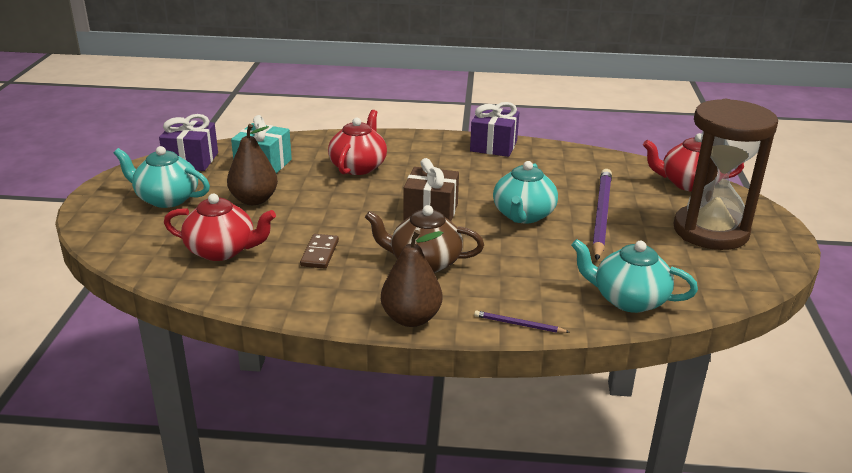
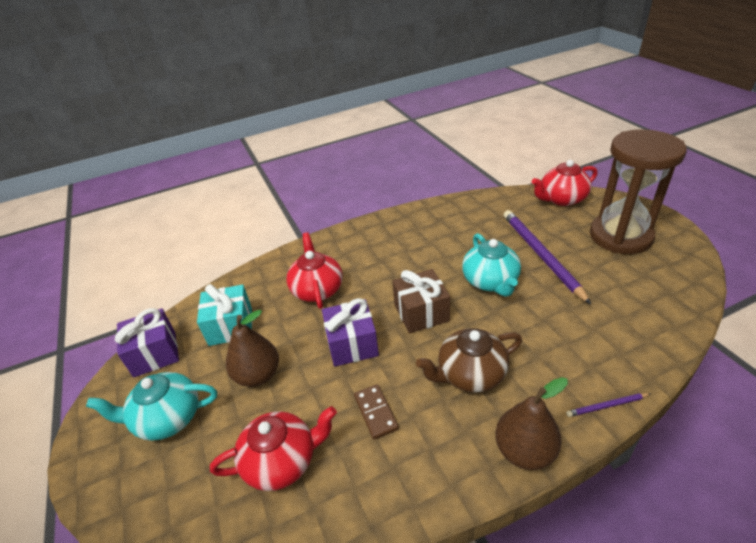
camera: 25 degrees left, 10 degrees up
(493, 146) = (401, 220): purple gift -> purple gift (352, 344)
(628, 300) = (645, 332): turquoise teapot -> none

